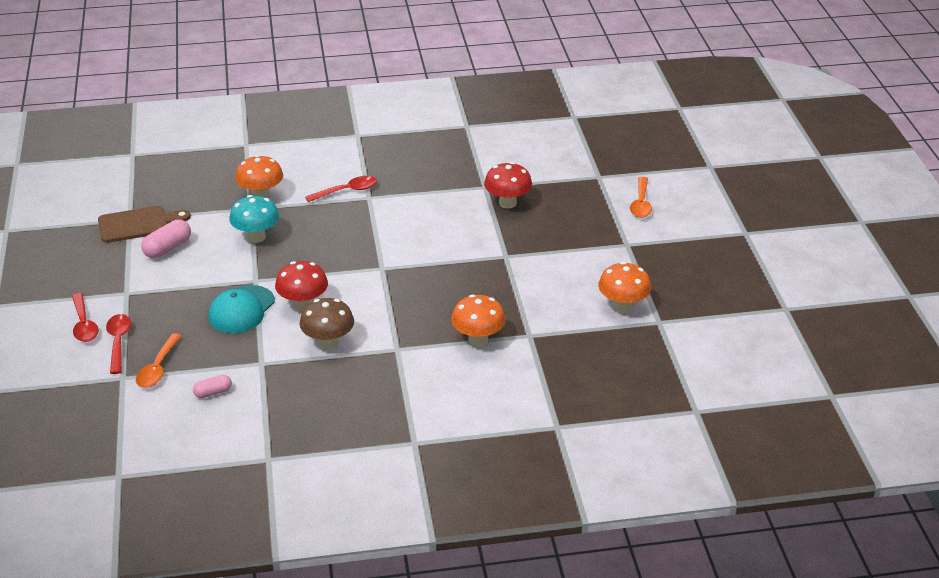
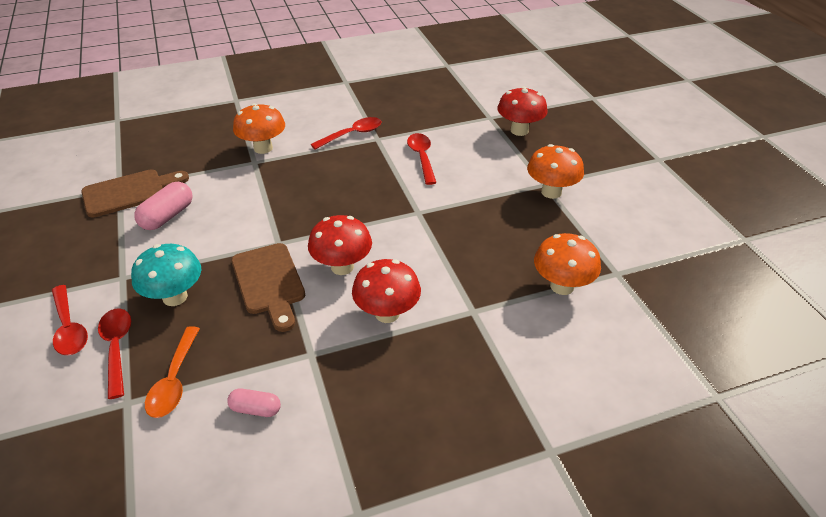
camera: 10 degrees left, 5 degrees up
(213, 392) = (255, 409): pink capsule -> pink capsule turned 45 degrees clockwise
(241, 310) = (269, 282): turquoise cap -> brown cutting board
(256, 237) = (267, 192): turquoise mushroom -> turquoise mushroom (175, 297)
(328, 343) = (387, 313): brown mushroom -> red mushroom
(404, 220) = (422, 157): none -> red spoon
(623, 306) = (696, 226): orange mushroom -> orange mushroom (551, 192)
(641, 203) = (647, 118): orange spoon -> none

